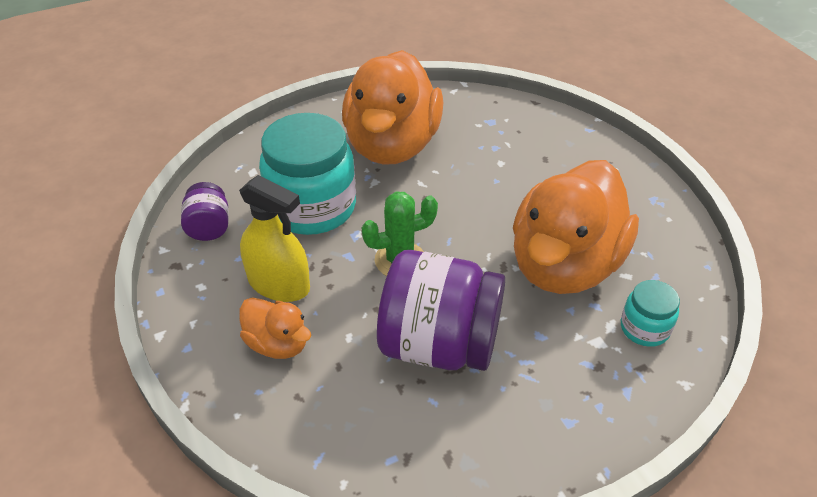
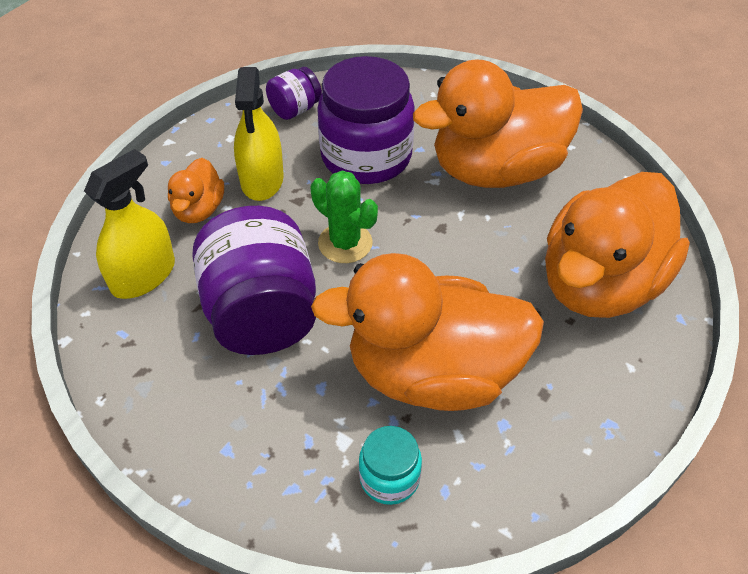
camera: 60 degrees right, 5 degrees up
(312, 207) = (366, 156): turquoise jar -> purple jar
(330, 417) = (143, 275): none -> yellow spray bottle
(538, 148) = (600, 284): none -> orange duck

